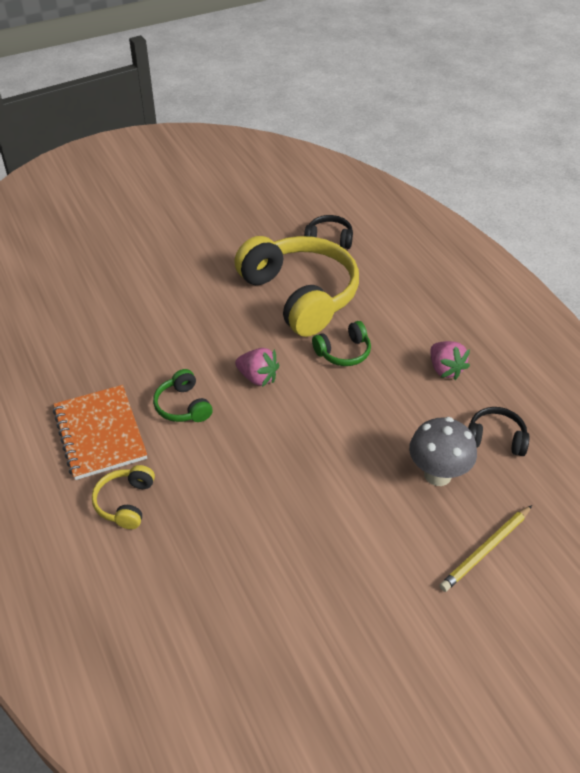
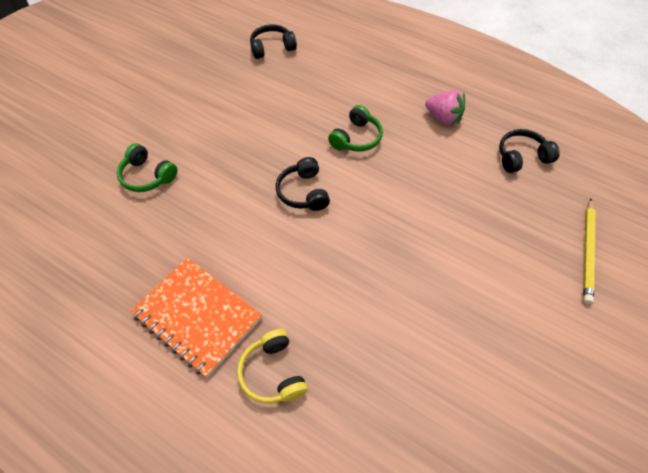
camera: 30 degrees left, 10 degrees up
(183, 406) = (257, 250): green headphones -> green headphones (147, 176)
(258, 377) = (303, 192): pink strawberry -> black headphones
(300, 295) = (284, 104): yellow headphones -> none
(437, 474) = (506, 207): grey mushroom -> none

